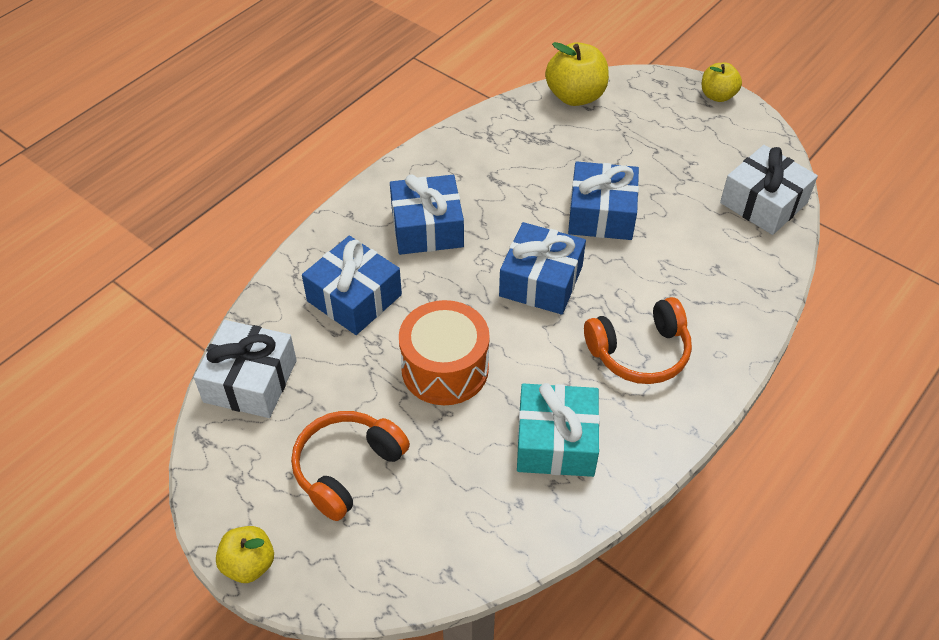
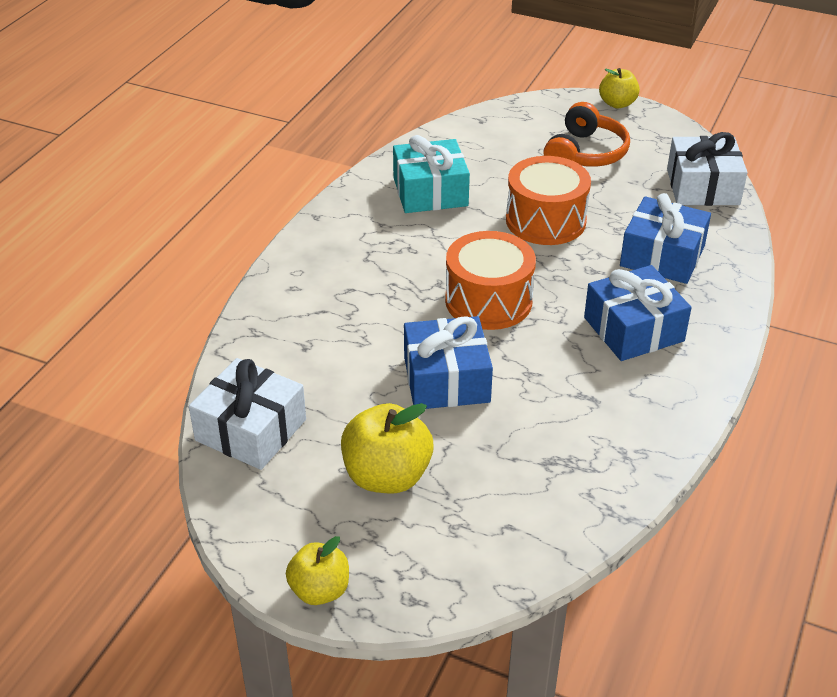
camera: 165 degrees right, 10 degrees down
(541, 281) = (488, 301): blue gift -> orange drum
(575, 96) = (535, 543): yellow apple -> yellow apple (387, 476)
(640, 352) = (373, 260): orange headphones -> none

